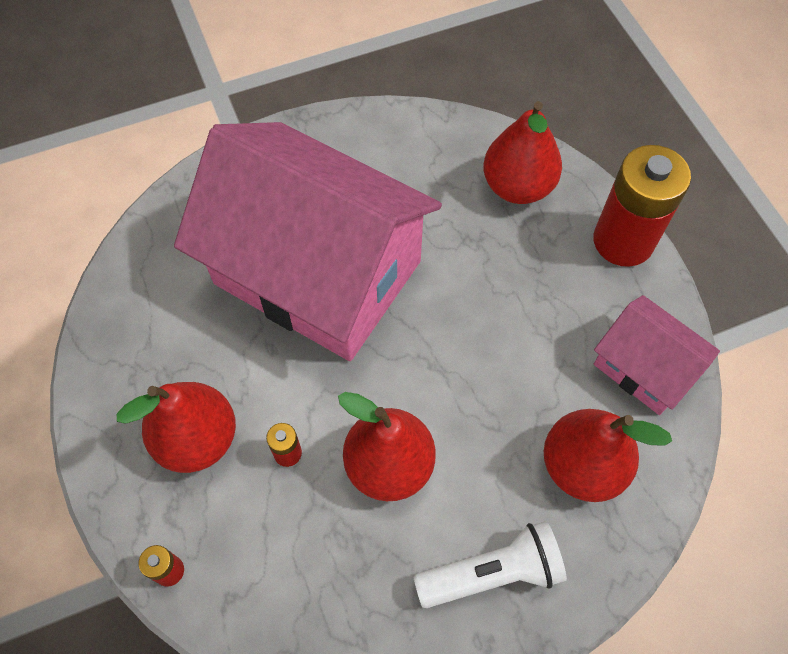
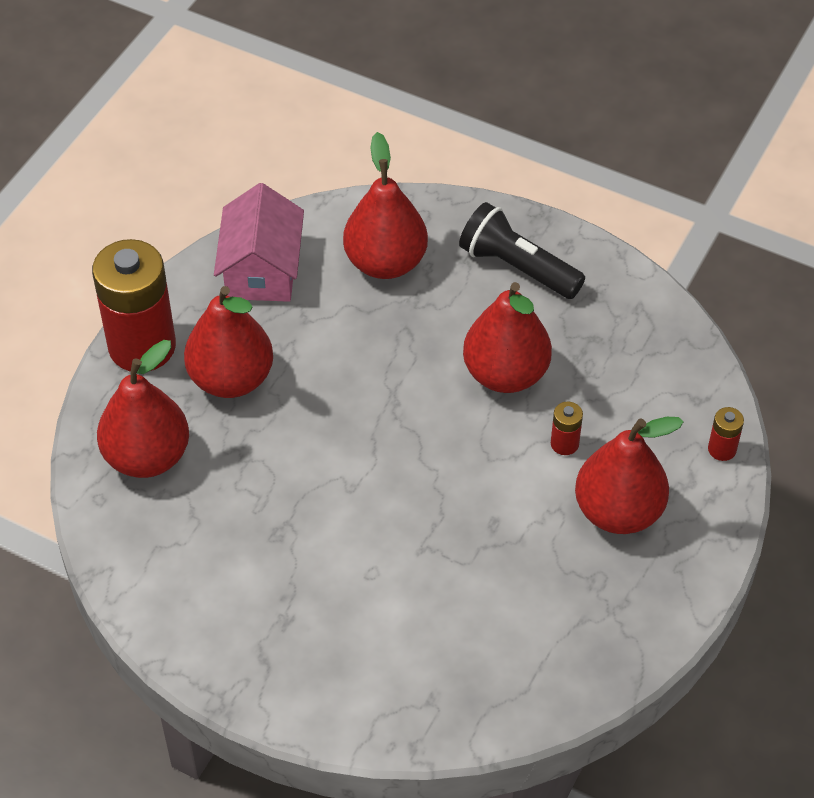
camera: 130 degrees left, 10 degrees down
(317, 272) = (388, 545): pink house -> none
(492, 573) = (517, 267): white flashlight -> black flashlight
(546, 276) = (231, 379): none -> red pear

